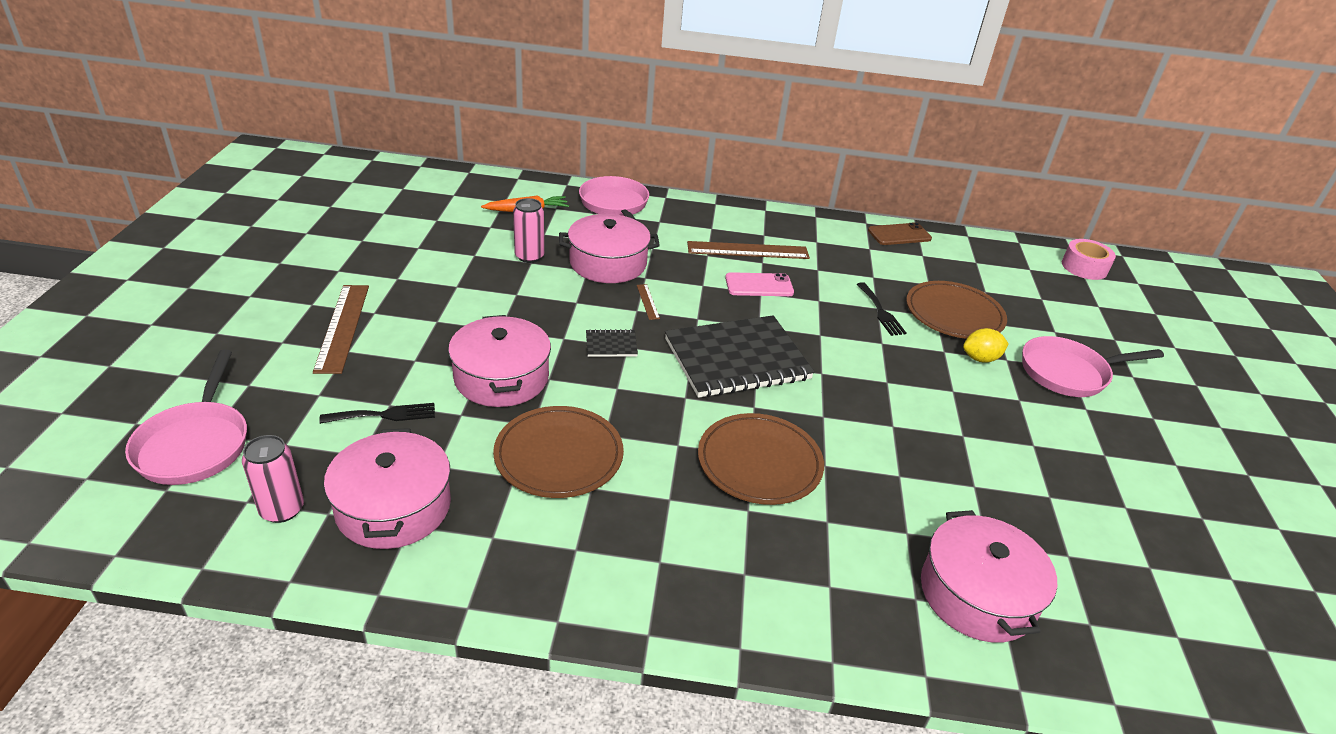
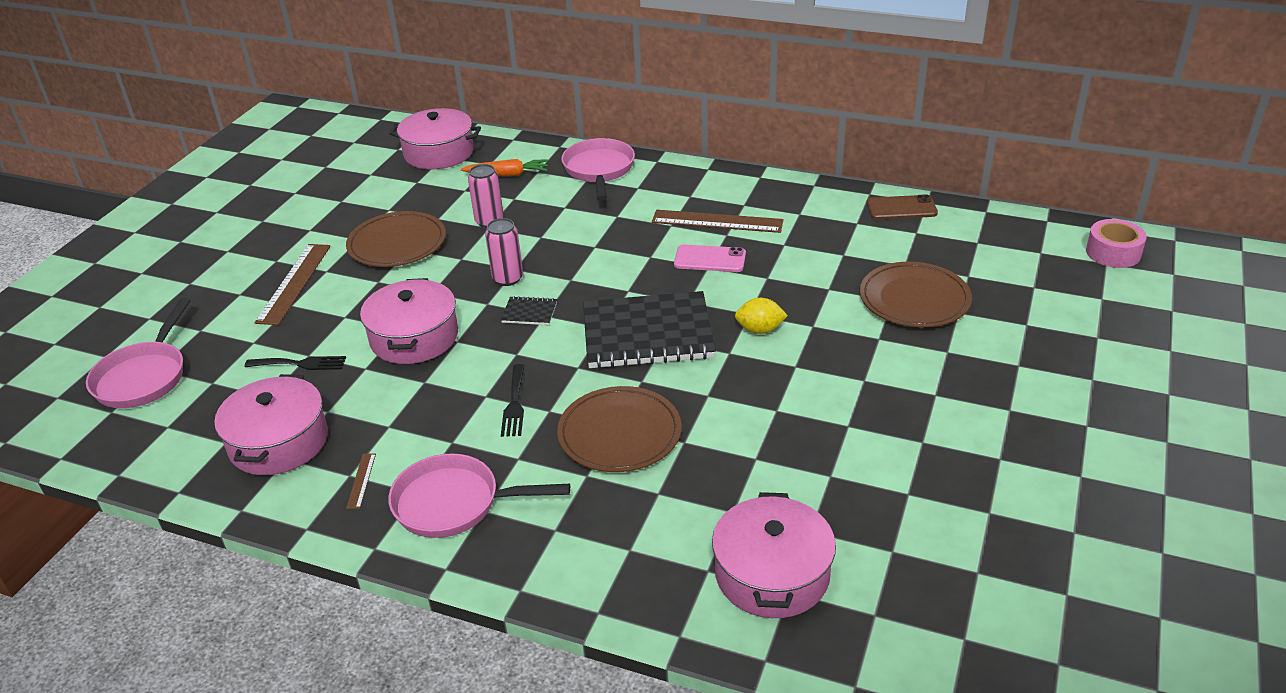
camera: 20 degrees right, 0 degrees up
(282, 509) = (191, 436): pink can -> pink can (508, 278)
(559, 455) = (435, 411): brown plate -> brown plate (397, 244)
(608, 263) = (564, 230): pink pot -> pink pot (439, 153)
(647, 301) = (585, 271): brown ruler -> brown ruler (361, 480)
(881, 312) = (830, 293): black fork -> black fork (514, 404)
(980, 358) = (916, 349): yellow lemon -> yellow lemon (760, 330)
(1068, 373) = (1013, 370): pink pan -> pink pan (454, 503)

